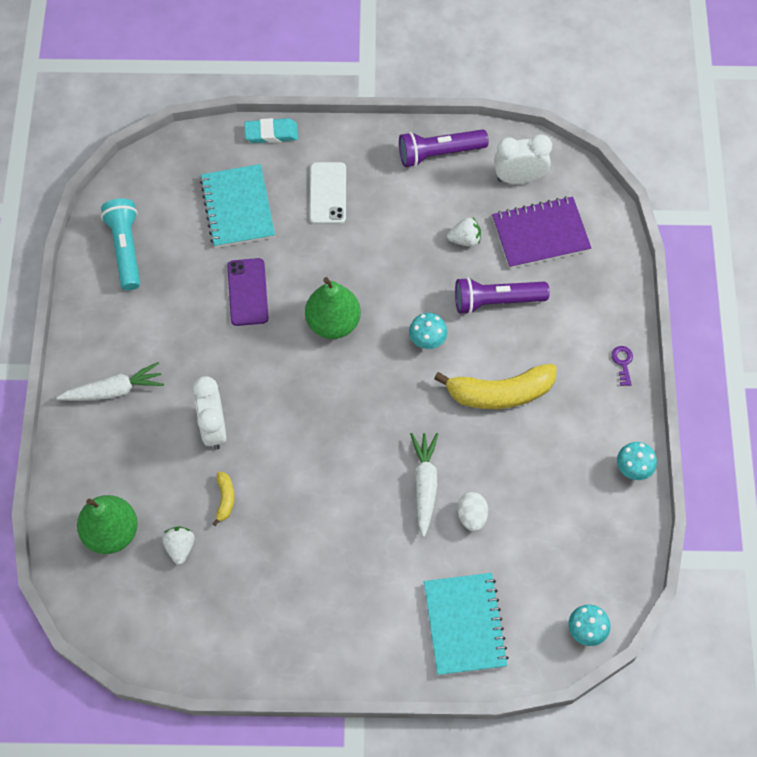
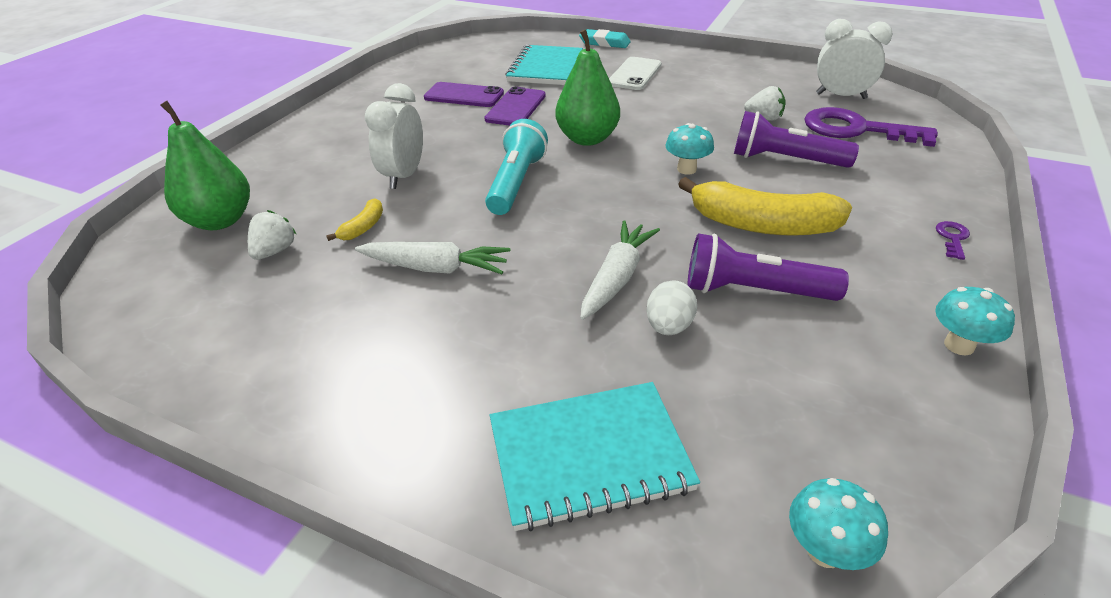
camera: 25 degrees right, 25 degrees down
(114, 390) = (335, 134): white carrot -> white carrot (435, 268)
(126, 249) = (430, 70): turquoise flashlight -> turquoise flashlight (516, 183)
(188, 287) = (464, 96): none -> purple phone
(439, 153) = (758, 72): purple flashlight -> purple flashlight (753, 291)
(464, 625) = (589, 456): turquoise notebook -> turquoise notebook turned 60 degrees clockwise
(540, 234) = (856, 129): purple notebook -> purple key

